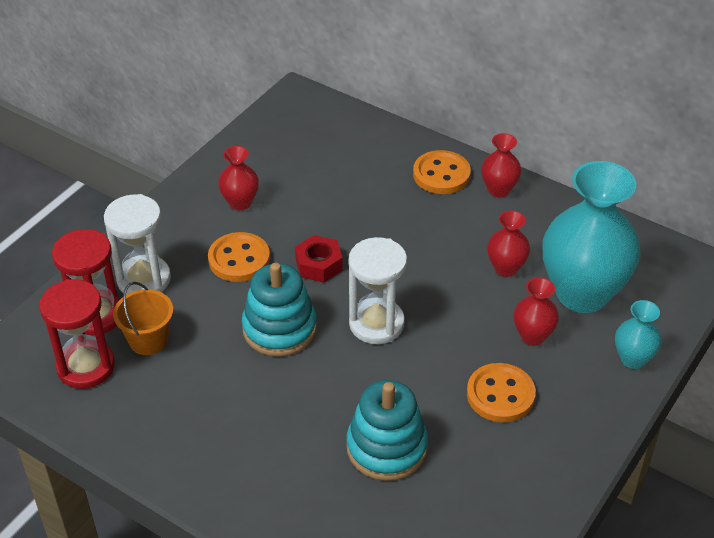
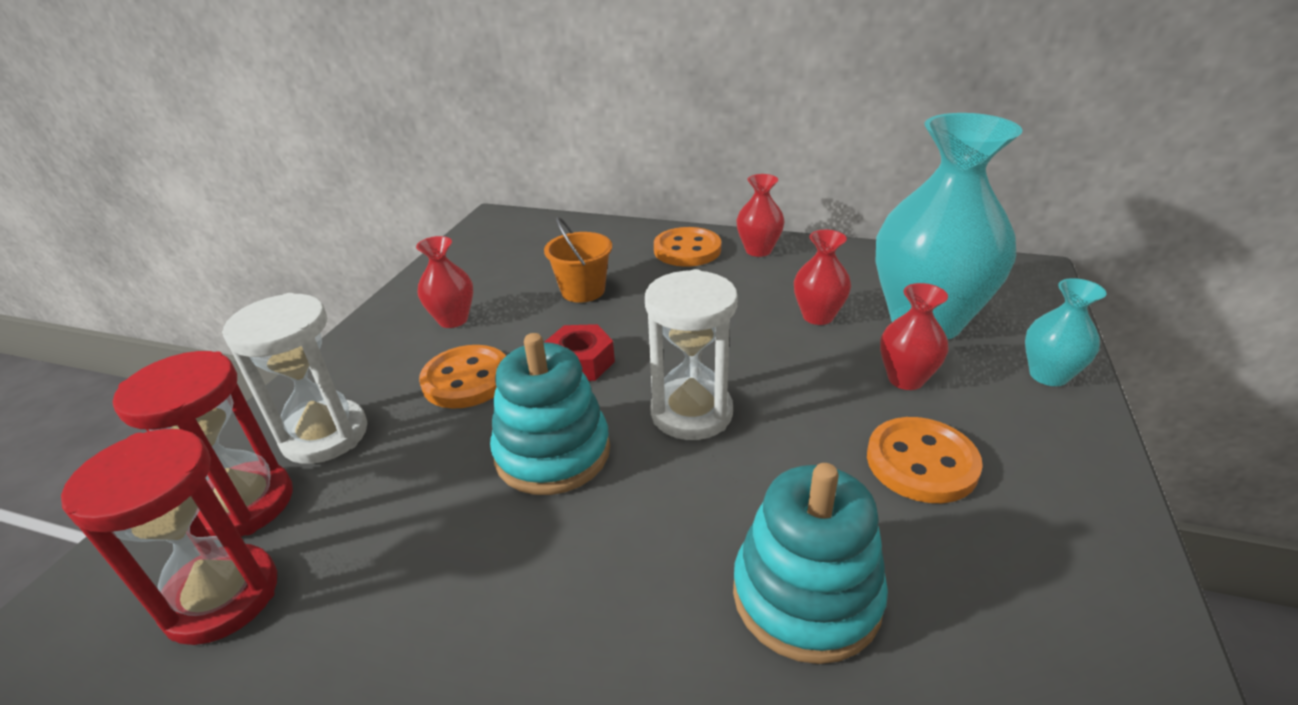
camera: 15 degrees left, 10 degrees down
(148, 340) = (339, 521): orange bucket -> orange bucket (583, 291)

